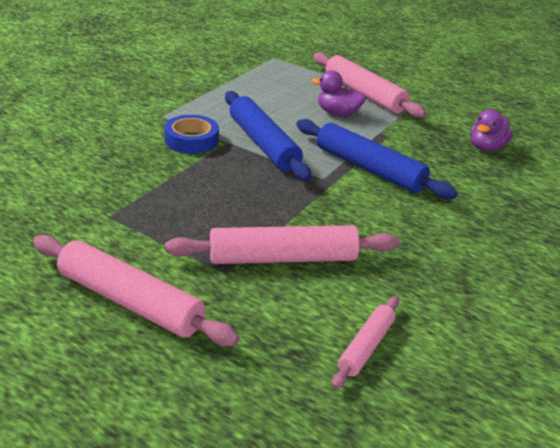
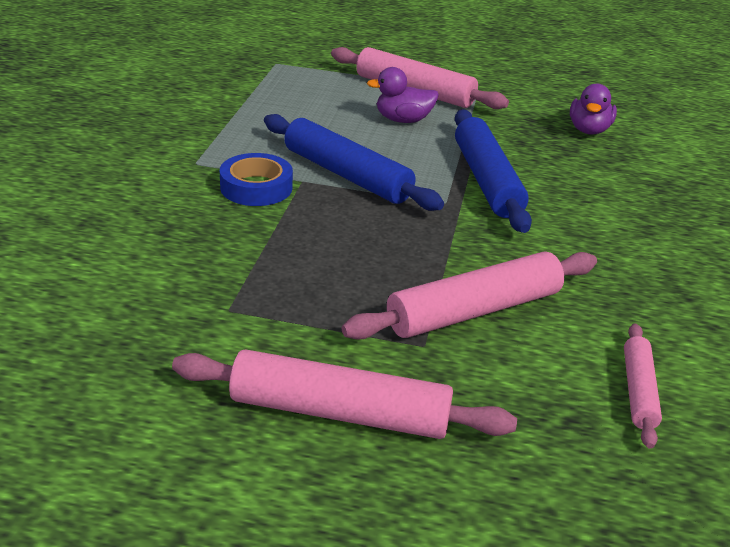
camera: 20 degrees left, 0 degrees up
(369, 169) = (487, 180): blue rolling pin -> blue rolling pin turned 60 degrees clockwise

